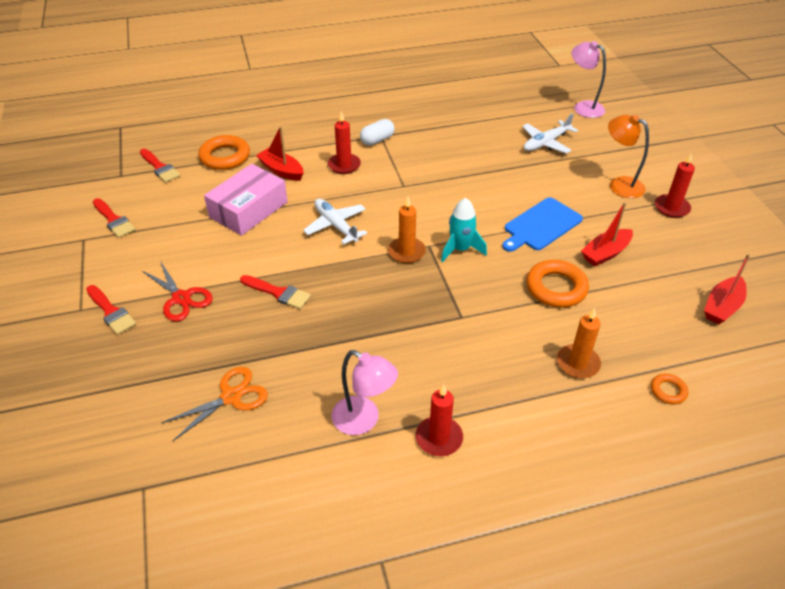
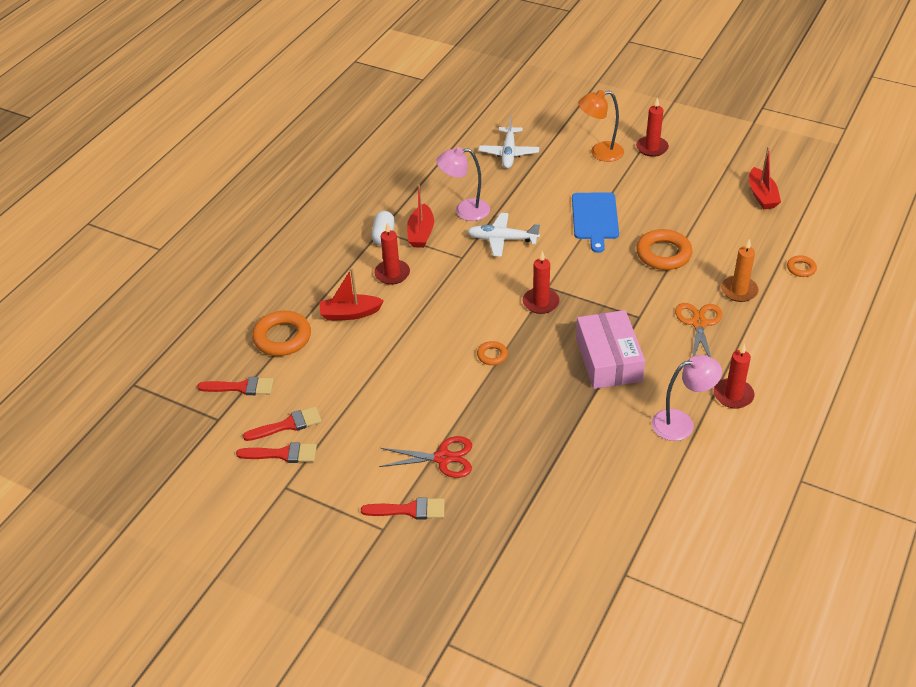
camera: 45 degrees left, 0 degrees up
(231, 397) = (586, 482): orange scissors -> orange scissors (699, 323)
(248, 209) = (378, 361): pink box -> pink box (608, 359)
(278, 293) = (503, 398): red brush -> red brush (288, 425)
(318, 260) = (492, 355): none -> orange ring
(336, 226) = (463, 322): white plane -> white plane (502, 239)
(406, 252) = (541, 302): orange candle -> red candle
(460, 249) = (571, 273): turquoise rocket -> none
(583, 107) = (492, 106): pink lamp -> pink lamp (465, 210)
(605, 253) = (658, 209): red boat -> red boat (421, 233)

